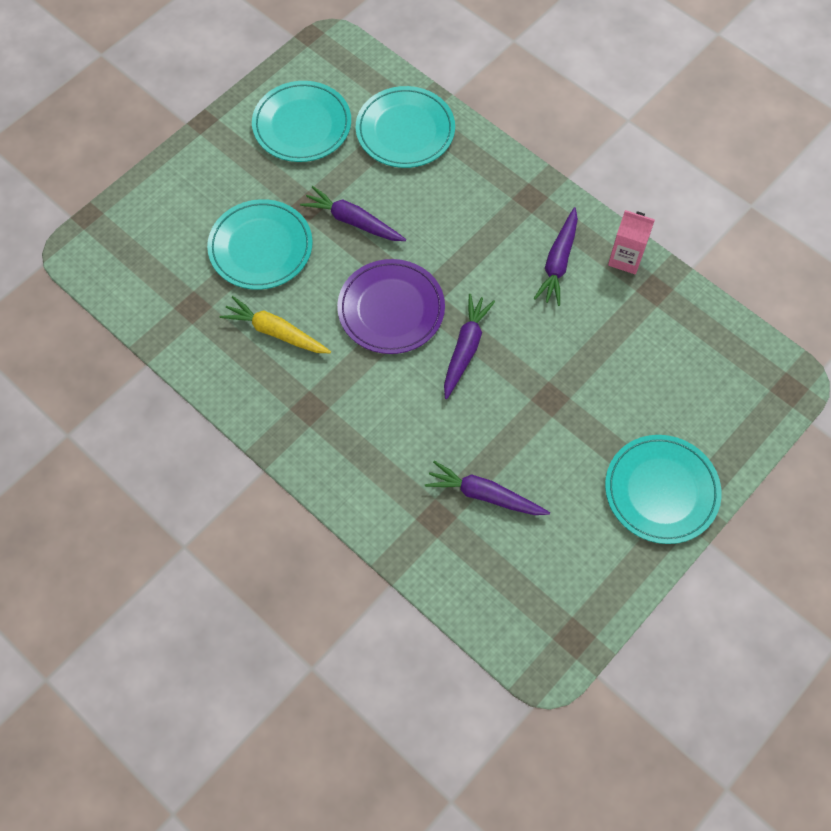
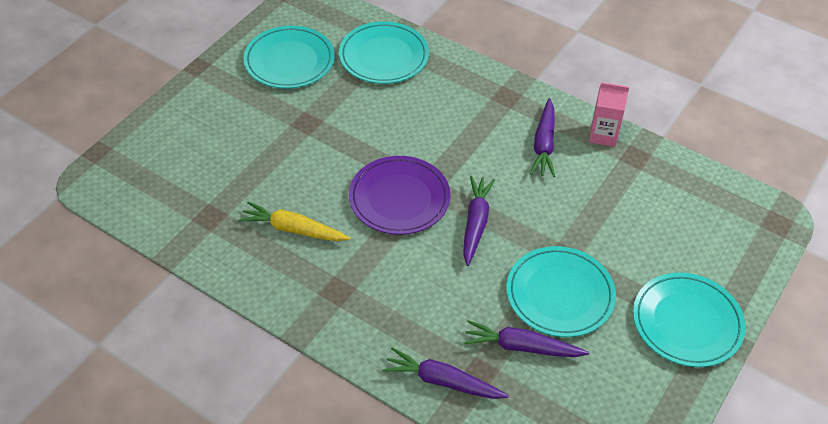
camera: 10 degrees left, 15 degrees down
(260, 247) = (267, 161): turquoise plate -> turquoise plate (560, 294)
(353, 221) = (350, 131): purple carrot -> purple carrot (442, 381)

